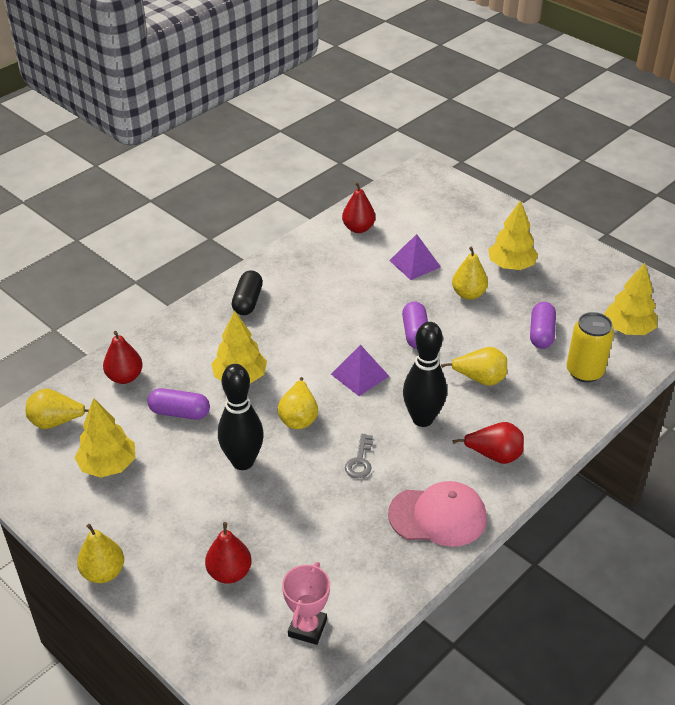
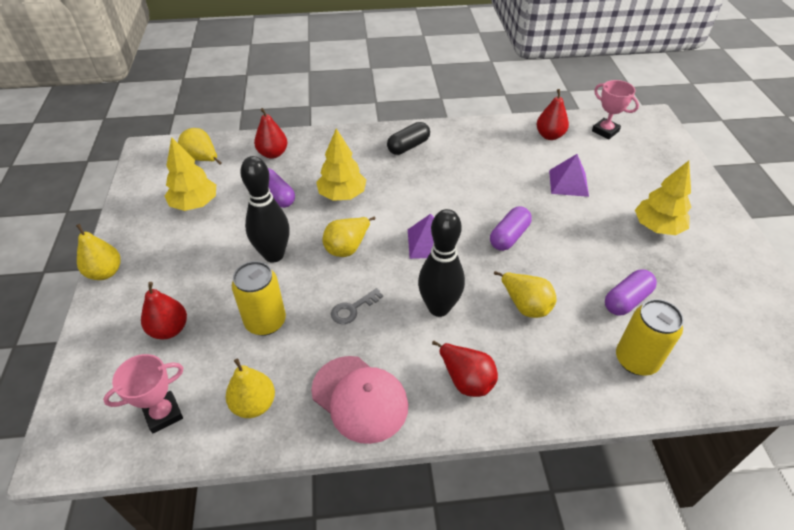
camera: 40 degrees right, 5 degrees up
(303, 514) = (265, 322): none -> yellow can
(398, 201) = (605, 131): none -> pink trophy
(468, 294) = (591, 230): yellow pear -> yellow pear (254, 404)
(628, 329) = (727, 348): yellow tree -> none

